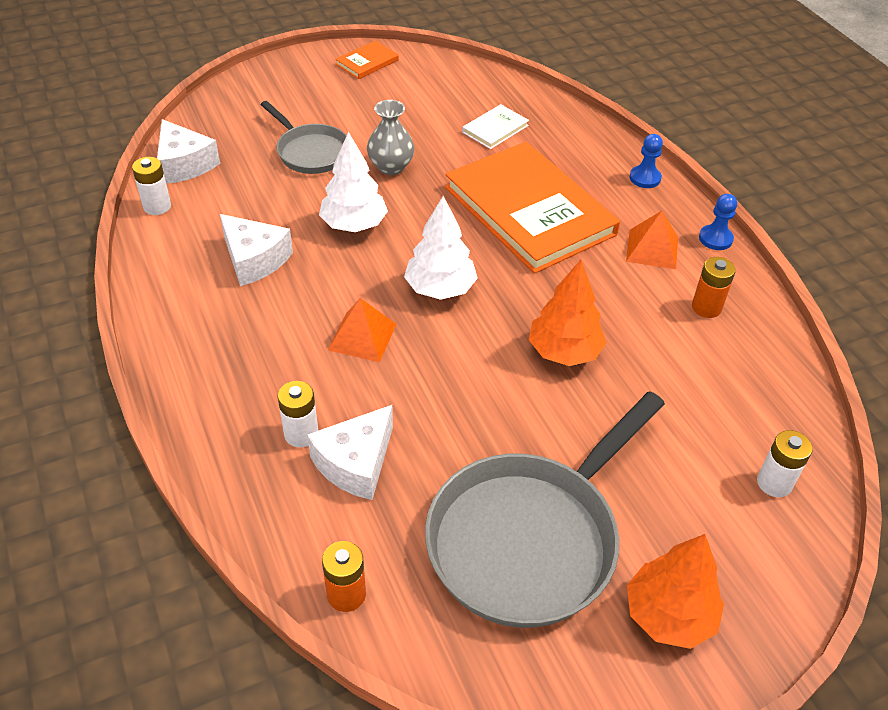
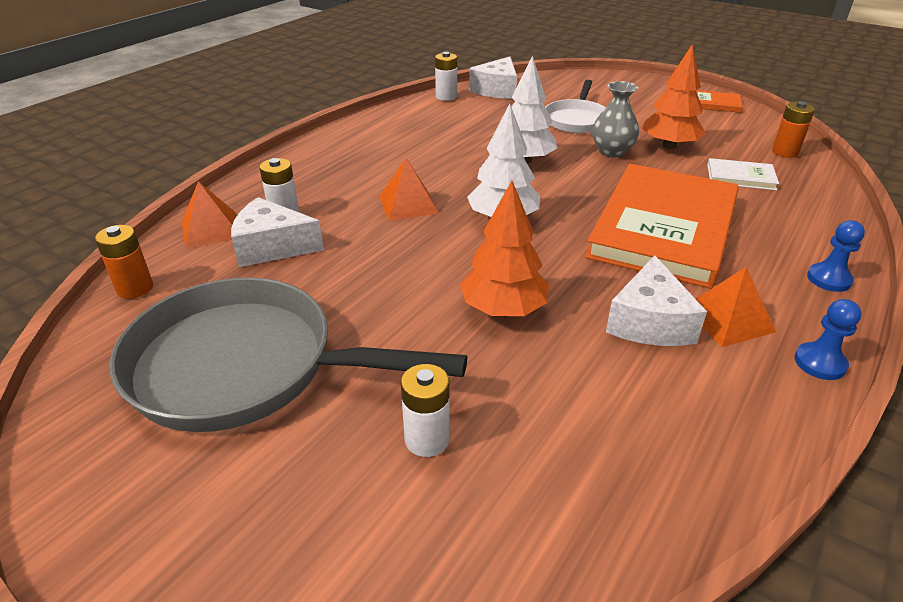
camera: 60 degrees right, 10 degrees down
(254, 260) = (438, 140): white cheese -> white cheese (649, 322)
(279, 502) = (211, 229): none -> orange pyramid
(310, 152) = (576, 120): grey pan -> white pan
(669, 615) = (192, 508): orange tree -> orange tree (669, 146)
(706, 307) = (693, 391): orange battery -> orange battery (785, 152)
(774, 483) = (461, 554): white battery -> white battery (427, 439)

